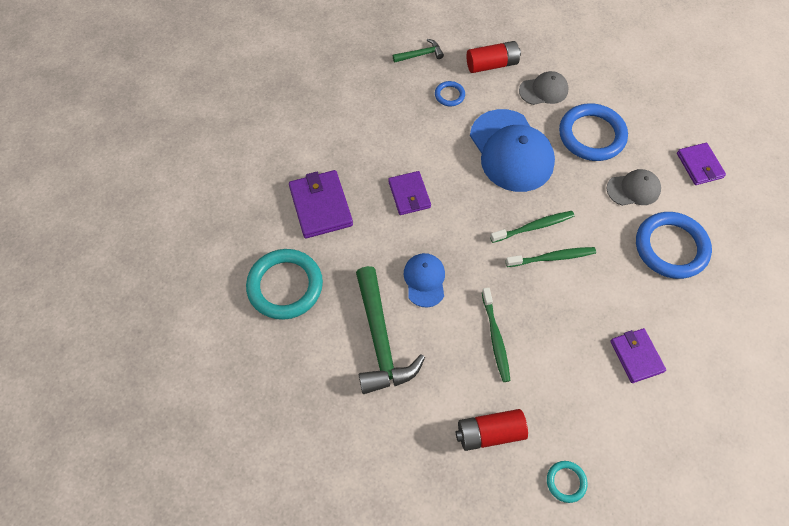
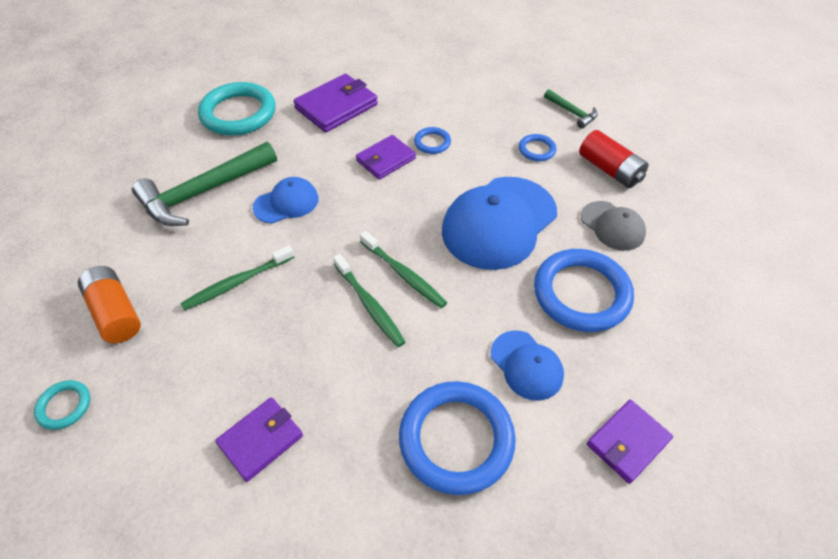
camera: 65 degrees right, 10 degrees down
(406, 156) = (432, 142): none -> blue ring
(489, 433) = (115, 312): red battery -> orange battery
(633, 189) = (526, 365): grey cap -> blue cap

